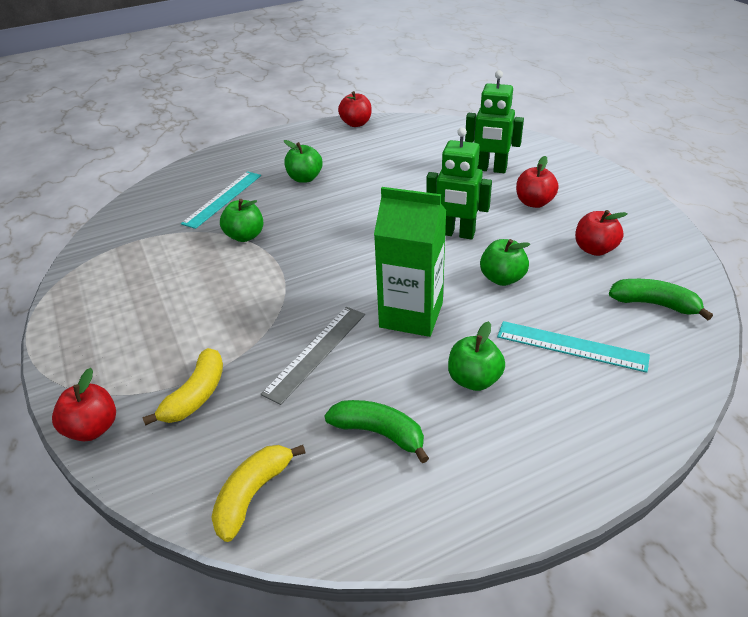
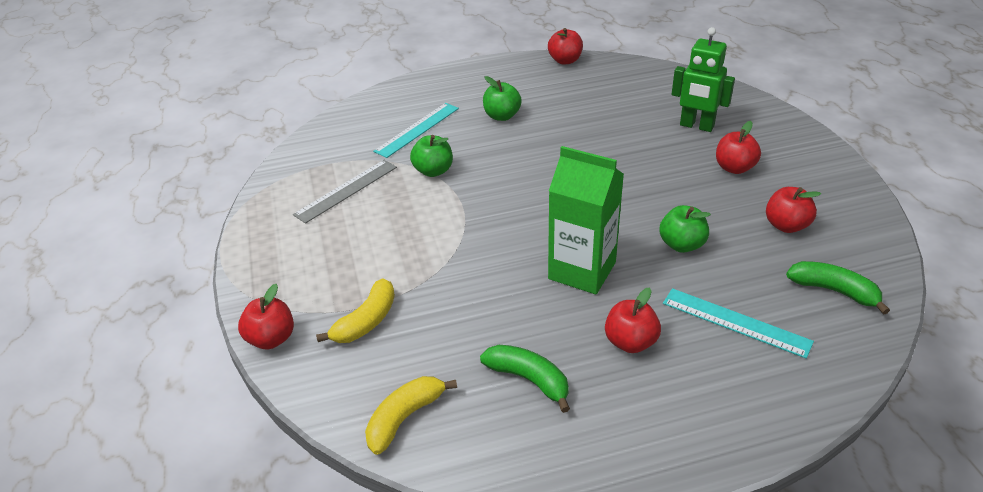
camera: 10 degrees right, 0 degrees up
(316, 352) = (483, 295): grey ruler -> grey ruler (346, 190)
(456, 234) = (645, 192): green robot -> none
(474, 379) = (630, 342): green apple -> red apple

